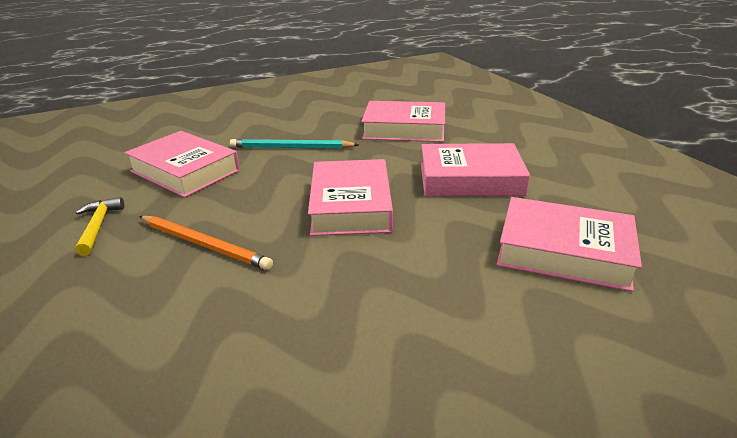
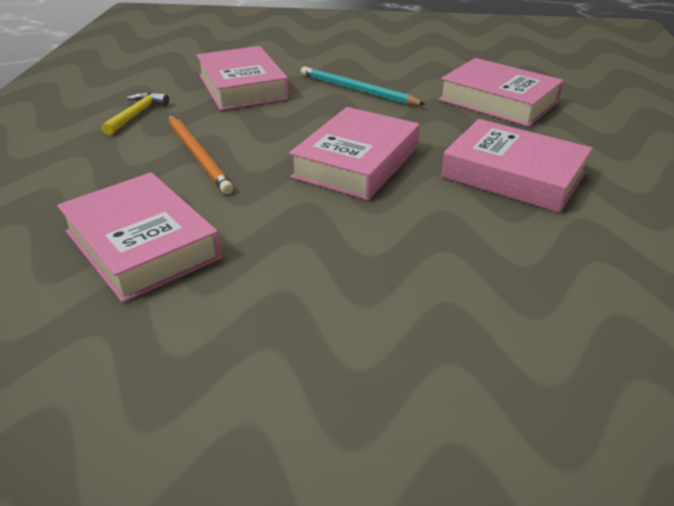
camera: 30 degrees right, 5 degrees up
(563, 251) = (532, 283): pink book -> pink book (141, 245)

